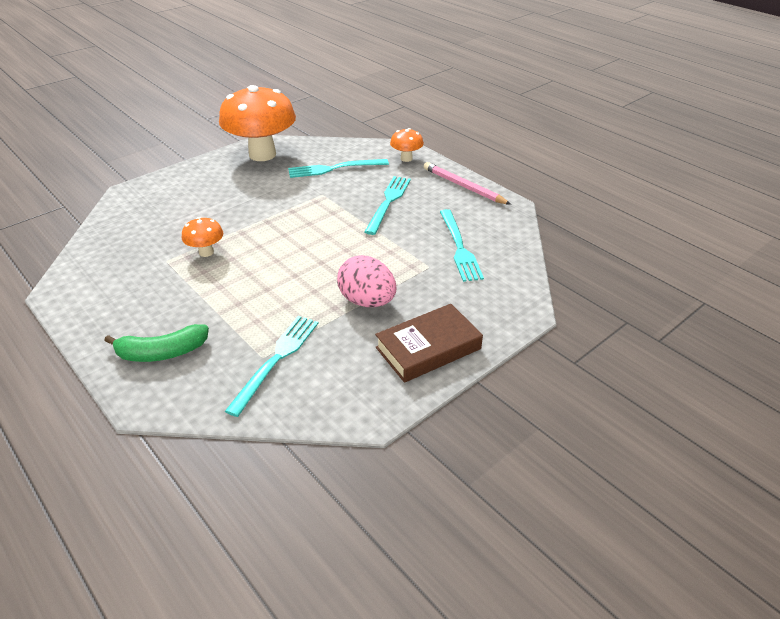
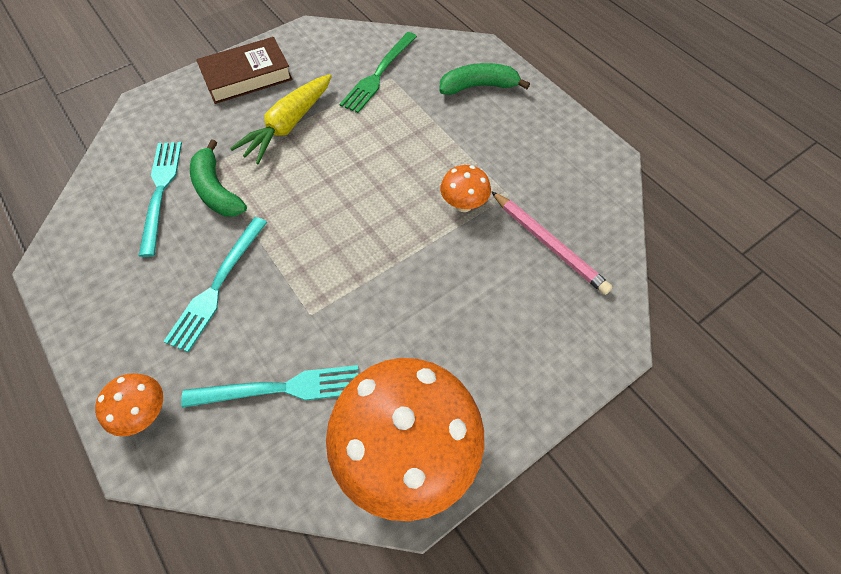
camera: 175 degrees left, 20 degrees up
(276, 360) = (378, 74): turquoise fork -> green fork
(367, 301) = (288, 126): pink egg -> yellow carrot
(413, 250) = (217, 190): none -> green banana
(463, 186) = (90, 317): pink pencil -> pink pencil (549, 244)

